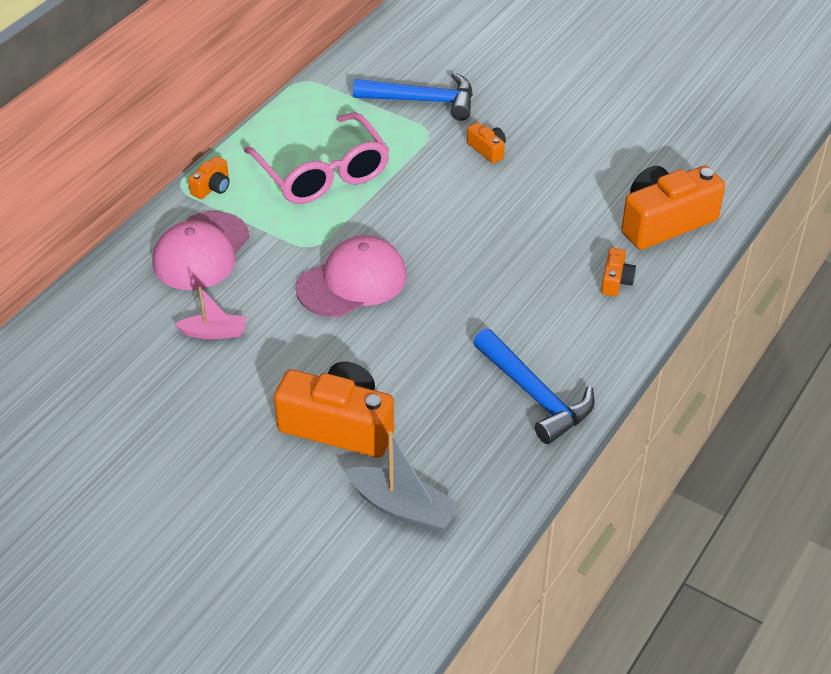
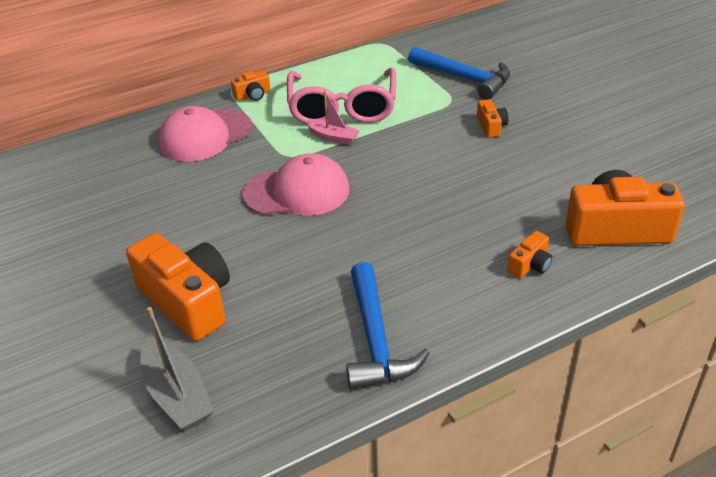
camera: 30 degrees right, 5 degrees down
(214, 332) = (161, 195): pink boat -> pink boat (333, 137)

